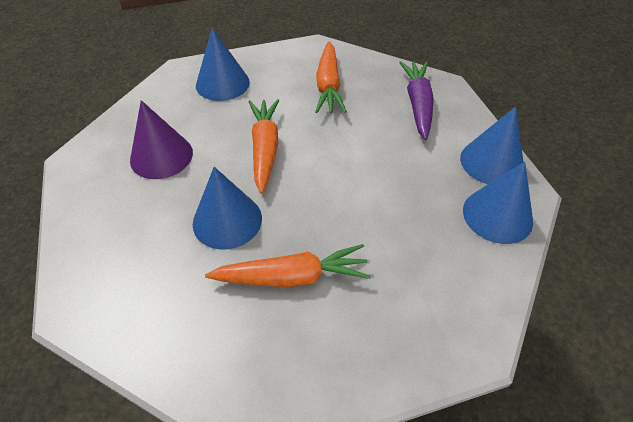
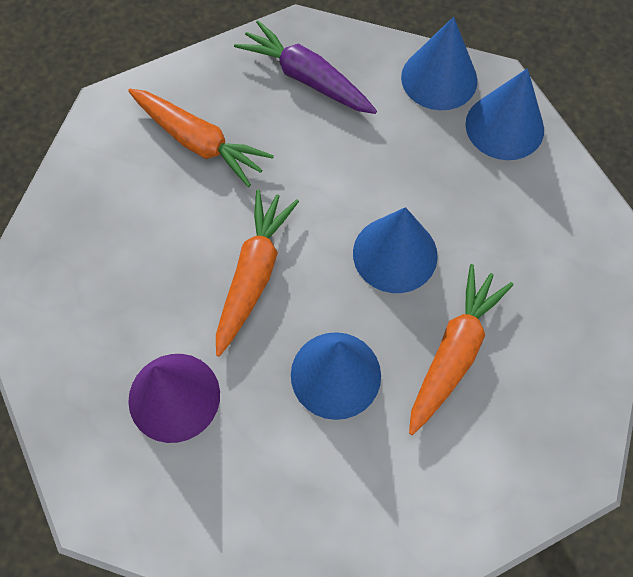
camera: 55 degrees left, 15 degrees up
(222, 83) = (90, 256): blue cone -> blue cone (395, 254)
(265, 149) = (253, 275): orange carrot -> orange carrot turned 75 degrees clockwise

